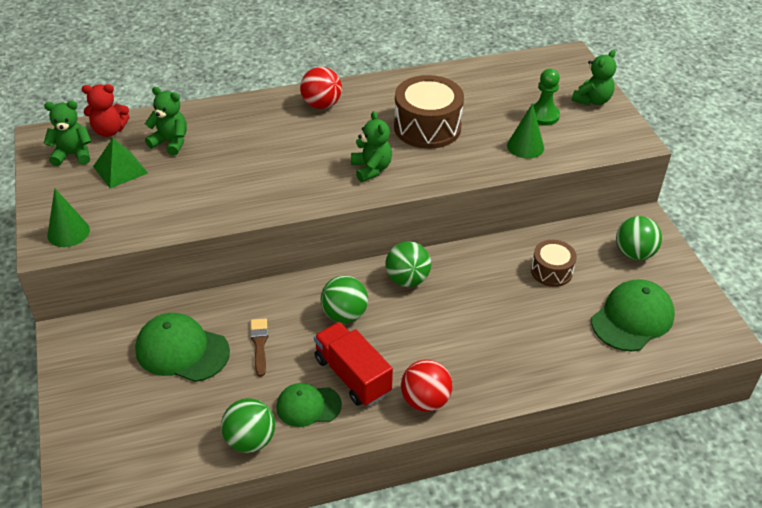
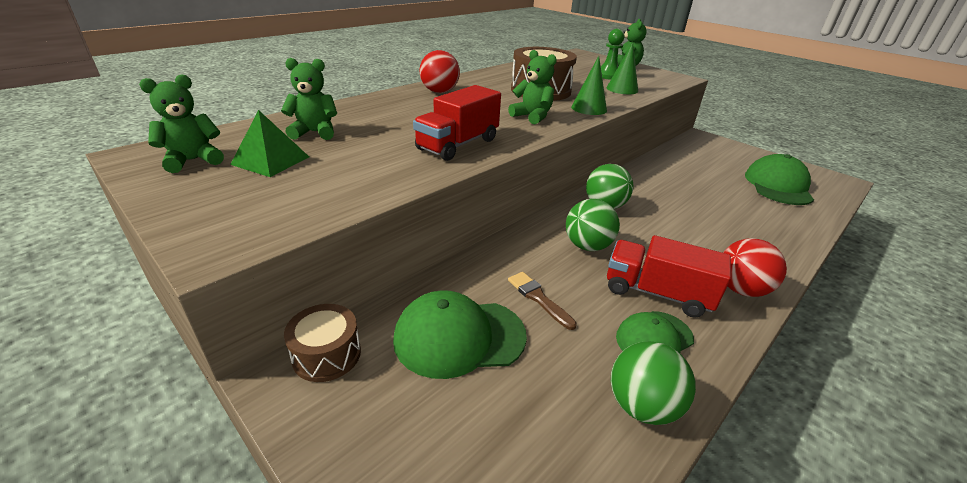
camera: 30 degrees left, 10 degrees down
(68, 232) = (241, 228): green cone -> green cone (589, 108)
(109, 130) = (230, 136): red teddy bear -> none
(267, 190) = (458, 144): none -> red truck
(551, 271) = (692, 174): brown drum -> brown drum (327, 354)
(634, 253) = (722, 153): green ball -> none

